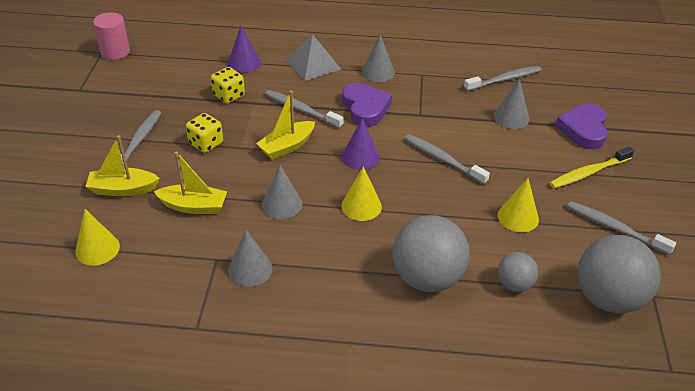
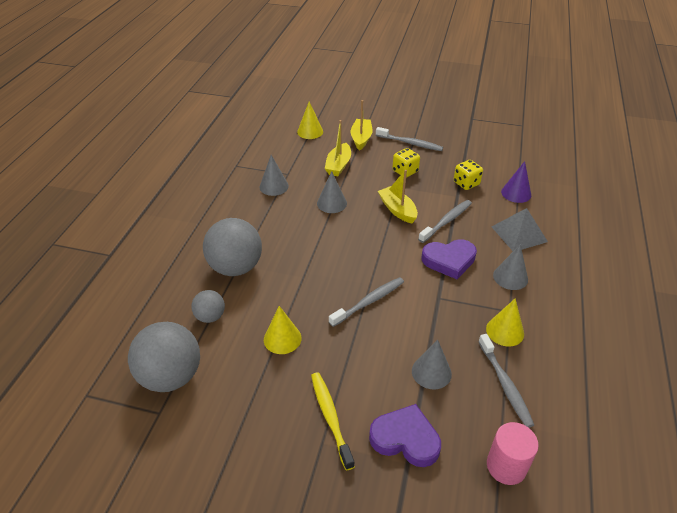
camera: 100 degrees right, 0 degrees up
(115, 52) = (523, 131): pink cylinder -> pink cylinder (506, 466)
(360, 157) = (379, 249): purple cone -> none
(361, 206) = (320, 243): yellow cone -> yellow cone (505, 331)
(615, 228) = (247, 412): grey toothbrush -> none

